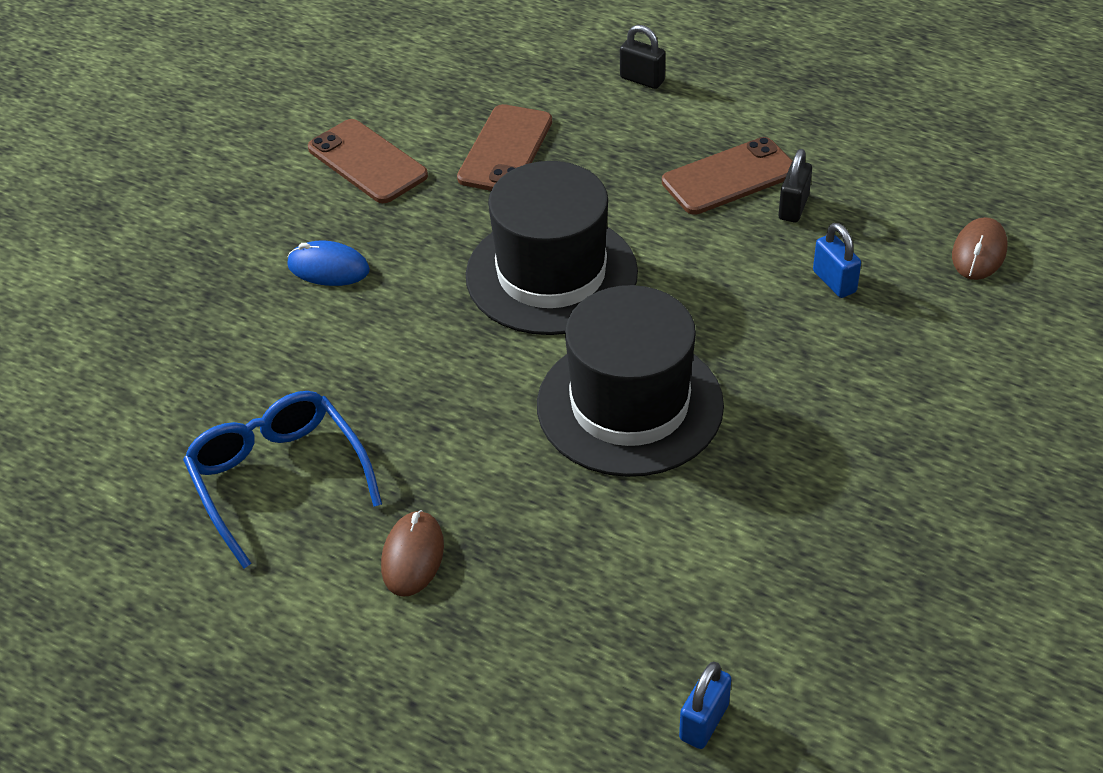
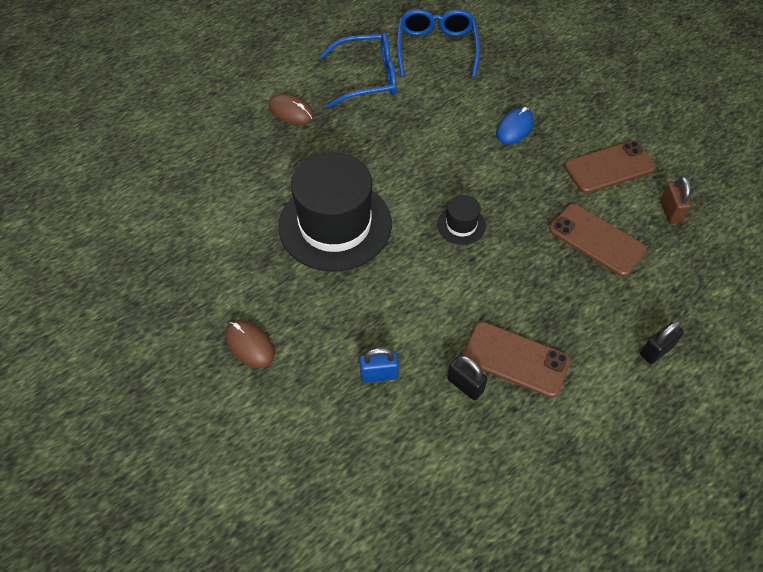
camera: 110 degrees right, 10 degrees up
(162, 410) = (436, 48): none -> blue glasses
(422, 100) = (670, 211): none -> brown padlock
(551, 274) = (461, 225): black hat -> black hat, size x0.43
(704, 722) = (131, 183): blue padlock -> none
(729, 177) = (515, 359): brown phone -> brown phone turned 60 degrees counterclockwise
(979, 252) = (360, 487): brown mouse -> brown mouse (249, 345)

